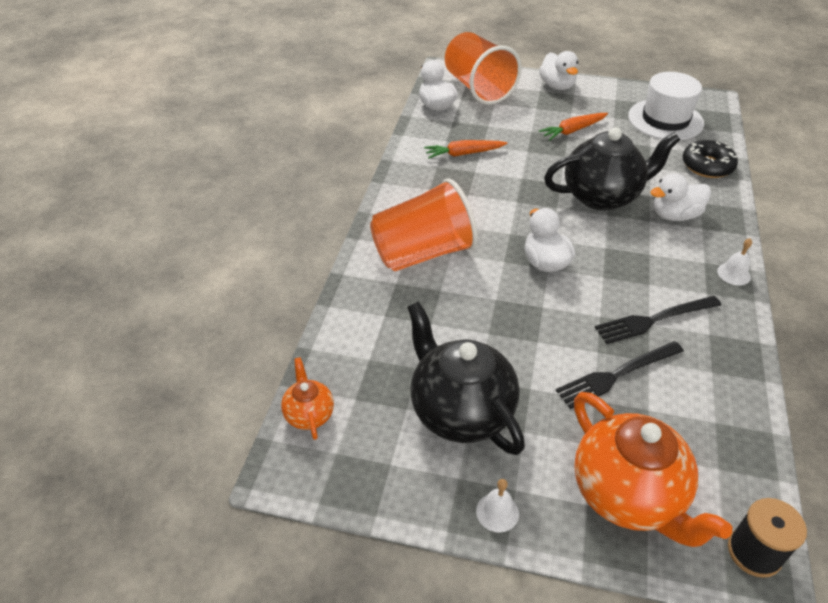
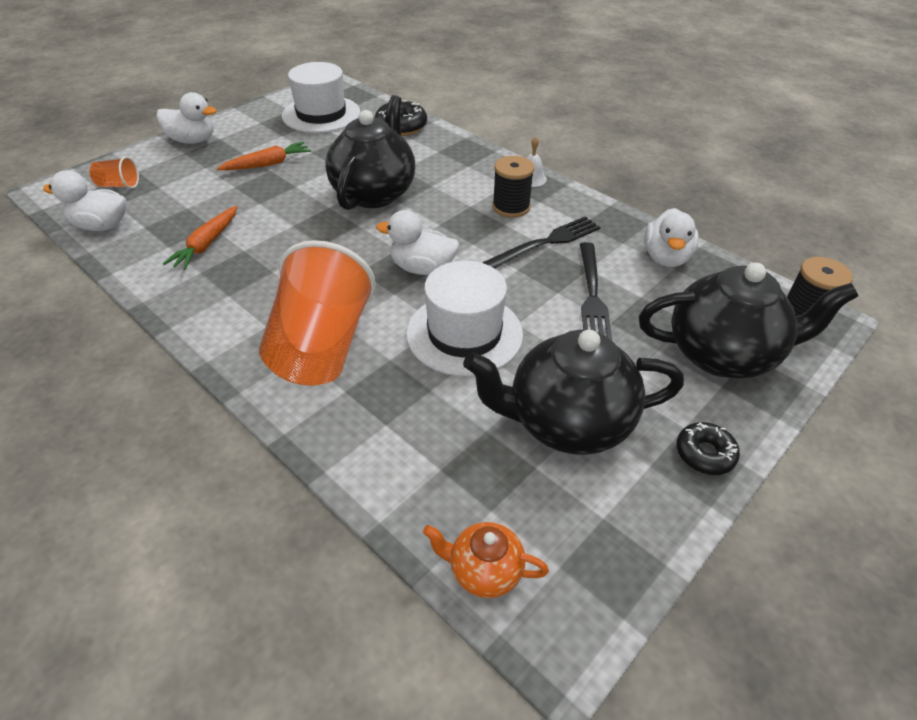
camera: 60 degrees left, 0 degrees up
(478, 88) = (119, 185): orange cup -> orange cup, size x0.41
(497, 512) = (704, 454): white bell -> black donut
(498, 316) = (464, 333): none -> white hat
(572, 130) = (268, 164): orange carrot -> orange carrot turned 120 degrees counterclockwise
(628, 495) = (723, 355): orange teapot -> black teapot
(654, 320) = (546, 242): black fork -> black fork turned 135 degrees counterclockwise
(674, 215) = (439, 170): white duck -> white duck (666, 257)
(676, 278) = (511, 207): none -> black spool

